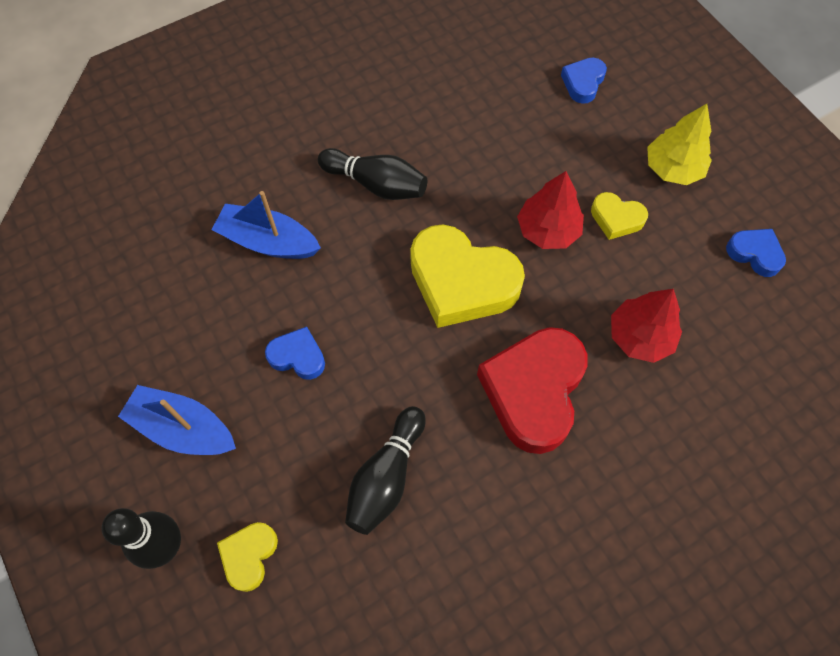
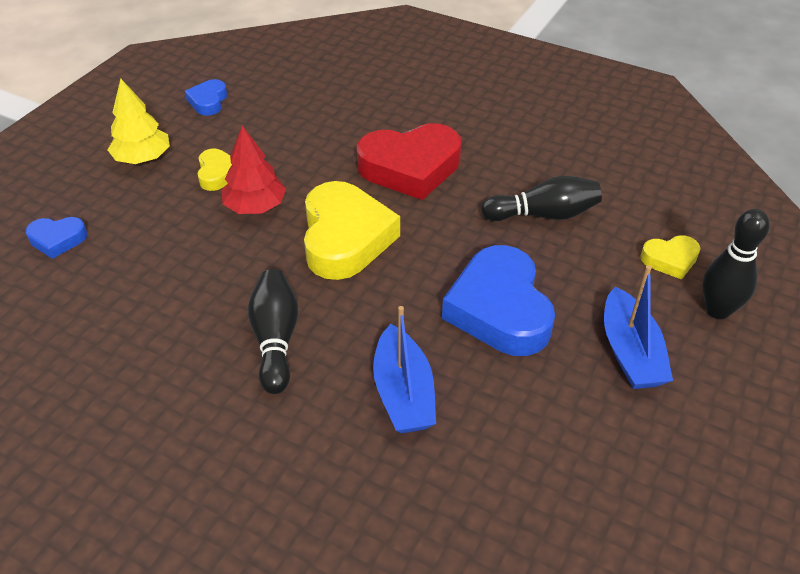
camera: 120 degrees left, 20 degrees down
(298, 356) = (499, 309): blue heart -> blue heart, size x2.04
(640, 336) = (322, 133): red tree -> none

